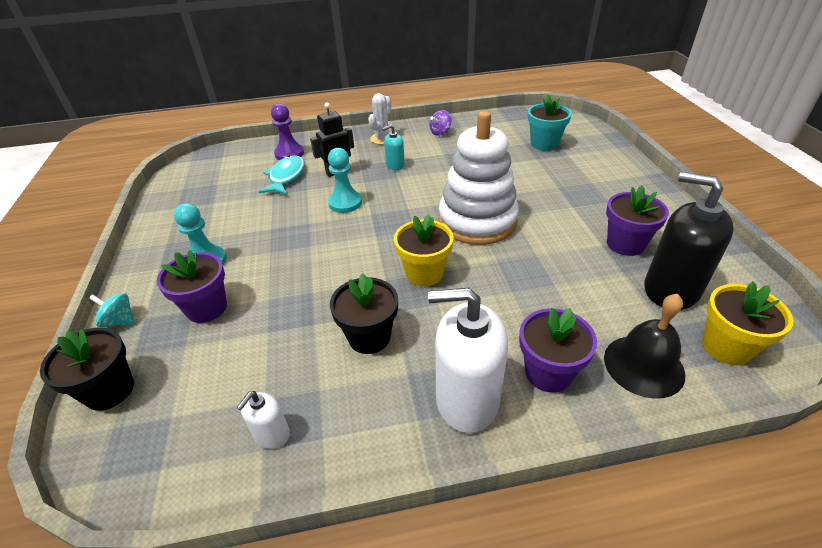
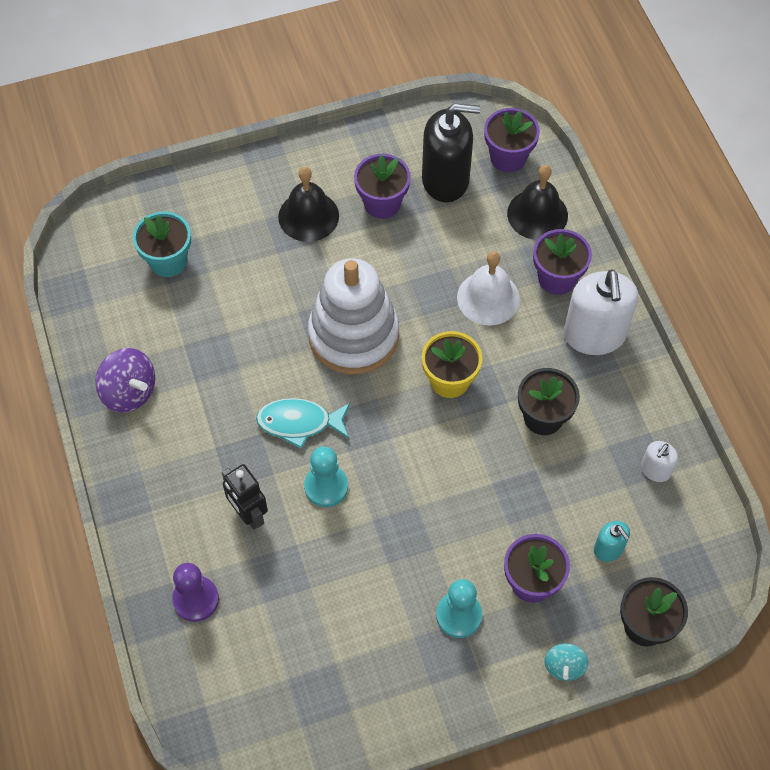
camera: 100 degrees left, 20 degrees up
(271, 434) = (655, 470): white soap dispenser -> white soap dispenser turned 105 degrees clockwise
(286, 177) = (265, 582): turquoise fish -> turquoise fish (299, 423)
(382, 139) = (148, 471): white cactus -> none
(395, 165) = (229, 441): turquoise soap dispenser -> turquoise soap dispenser (608, 549)
(440, 132) = (129, 392): purple spinning top -> purple spinning top, size x1.65
(518, 309) = (488, 298): none -> white bell
(599, 202) = (308, 216): none -> black bell
(670, 289) = (445, 180): black soap dispenser -> black soap dispenser turned 120 degrees counterclockwise
(726, 347) = (508, 157): yellow flower pot -> purple flower pot

